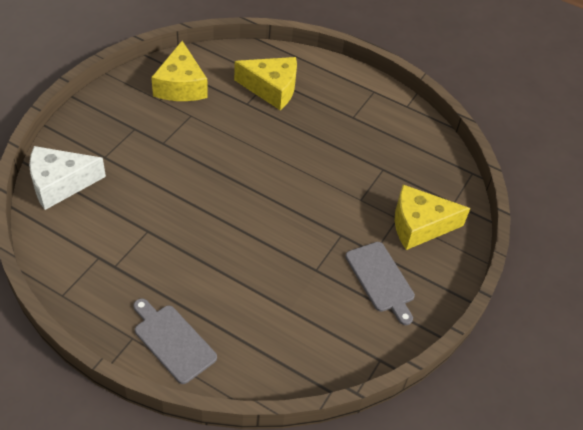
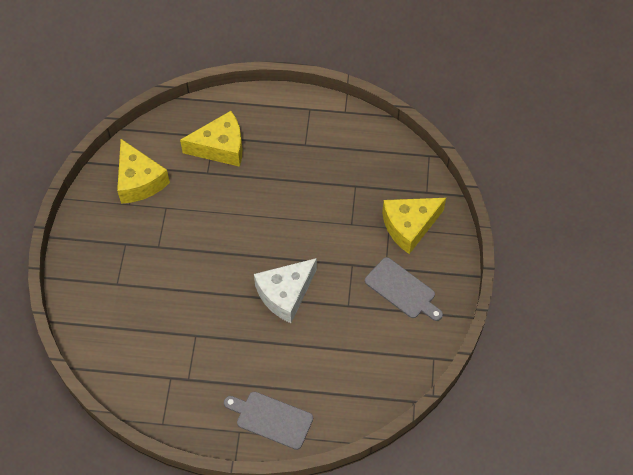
camera: 20 degrees left, 10 degrees up
(60, 184) = (96, 327): white cheese -> white cheese (285, 294)

